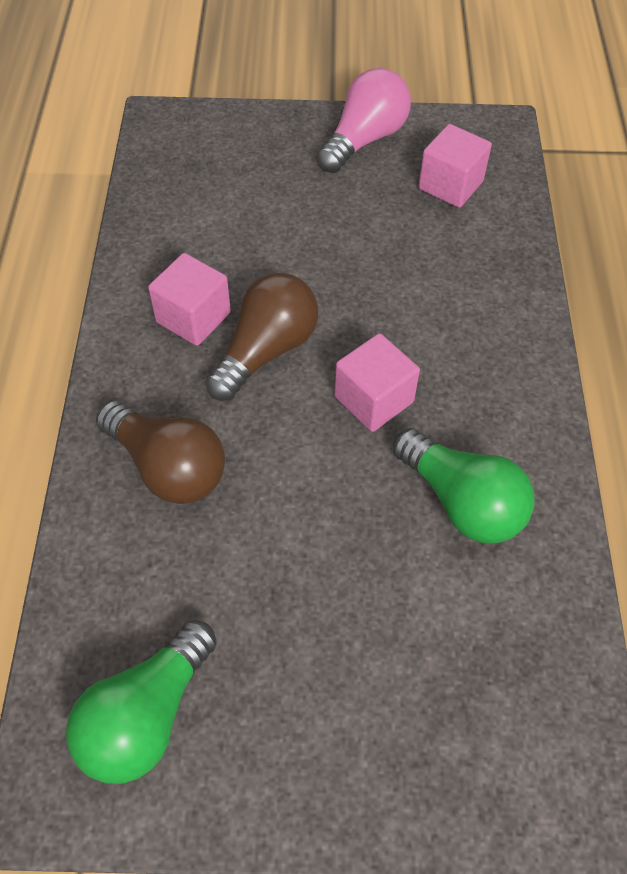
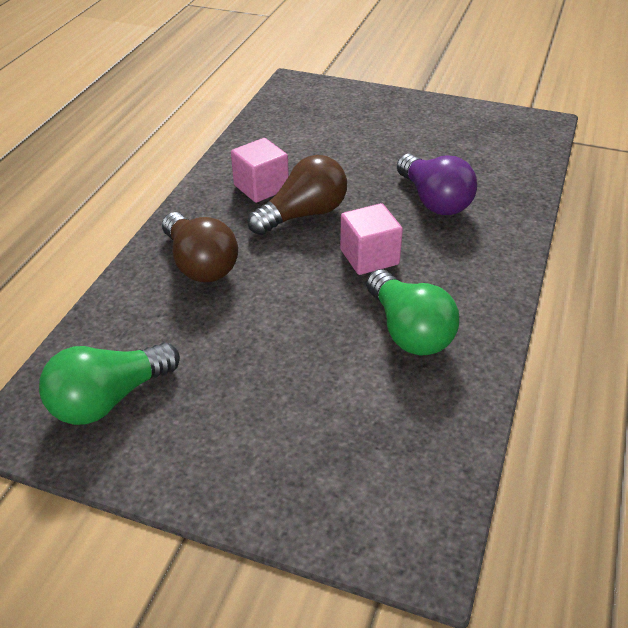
camera: 20 degrees right, 15 degrees down
(364, 140) = (434, 114): pink light bulb -> none
(416, 288) = (434, 200): none -> purple light bulb
(450, 185) = (489, 148): pink cube -> none

